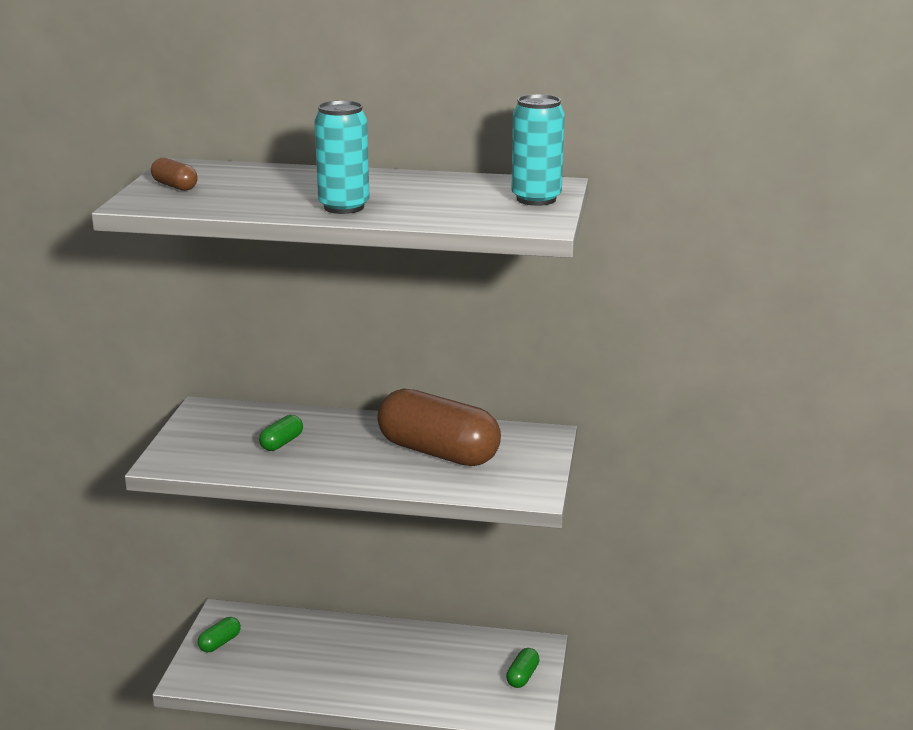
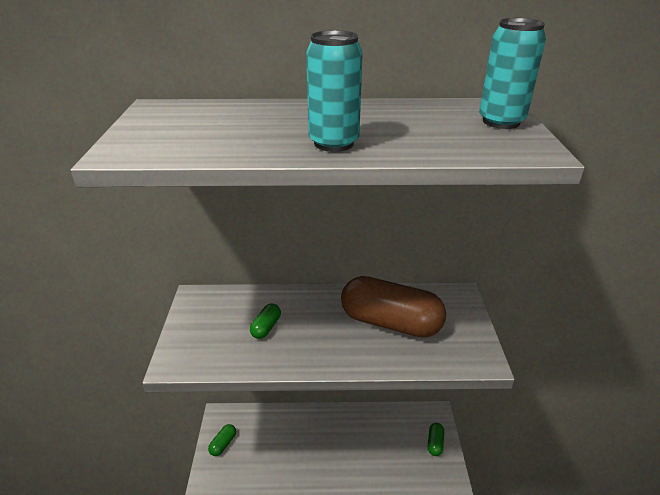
camera: 10 degrees left, 10 degrees up
(175, 186) = (155, 129): brown capsule -> none

